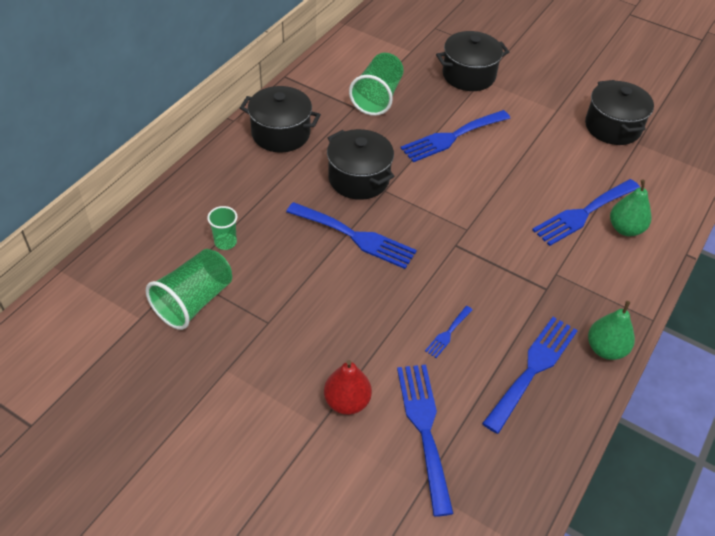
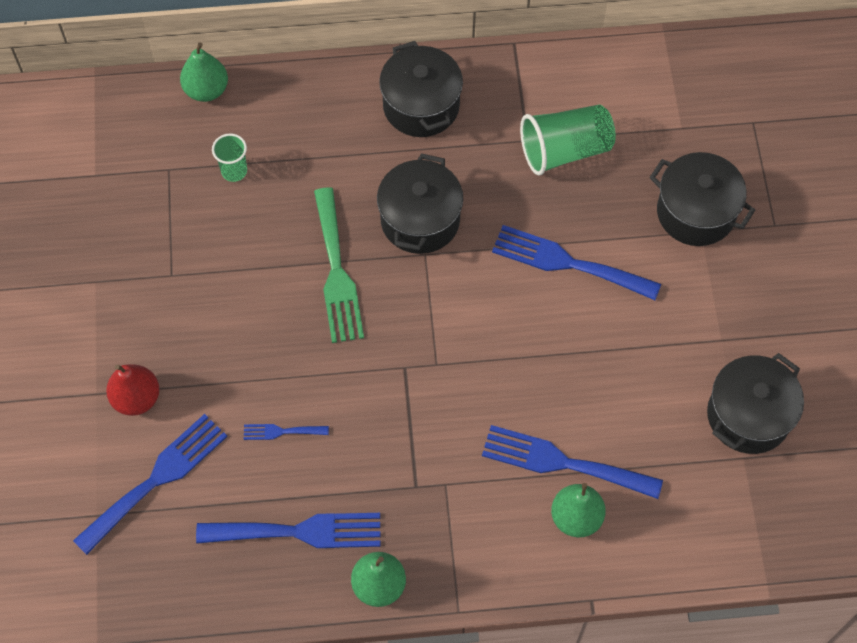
camera: 55 degrees right, 15 degrees up
(148, 220) = (206, 90): none -> green pear
(194, 301) = (146, 200): green cup -> none
(356, 237) = (337, 272): blue fork -> green fork

